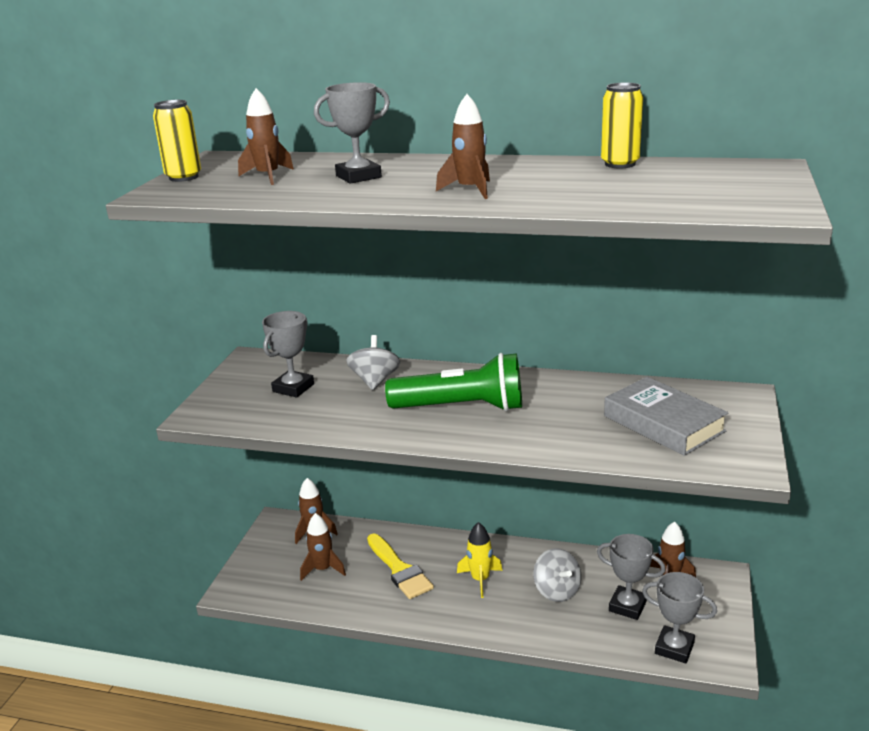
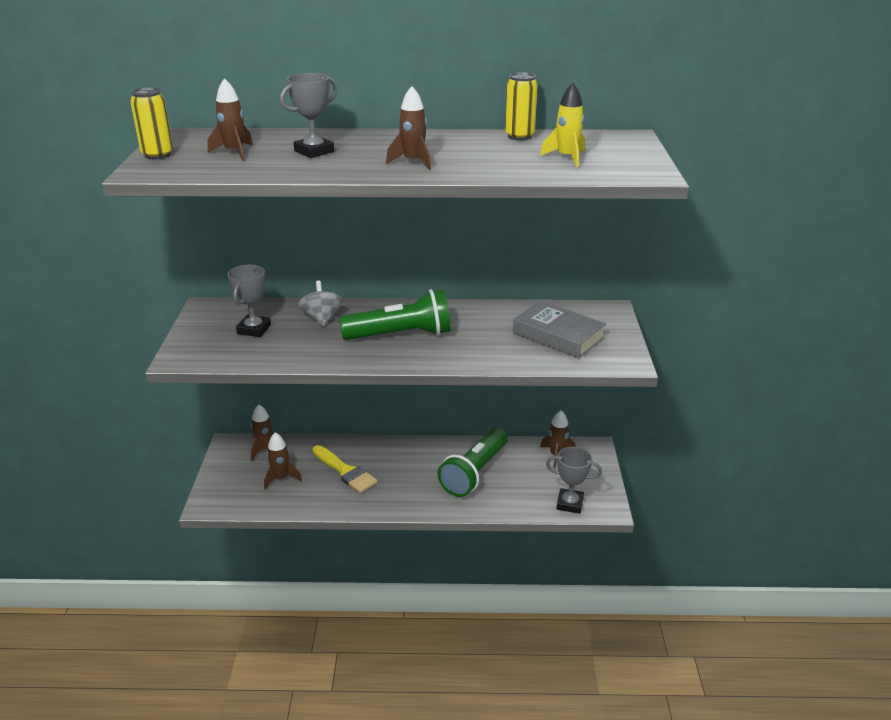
camera: 15 degrees left, 5 degrees up
(480, 579) = (413, 471): yellow rocket -> yellow rocket (566, 158)
(557, 591) = (474, 473): grey spinning top -> green flashlight
(627, 606) = (530, 478): grey trophy -> none

